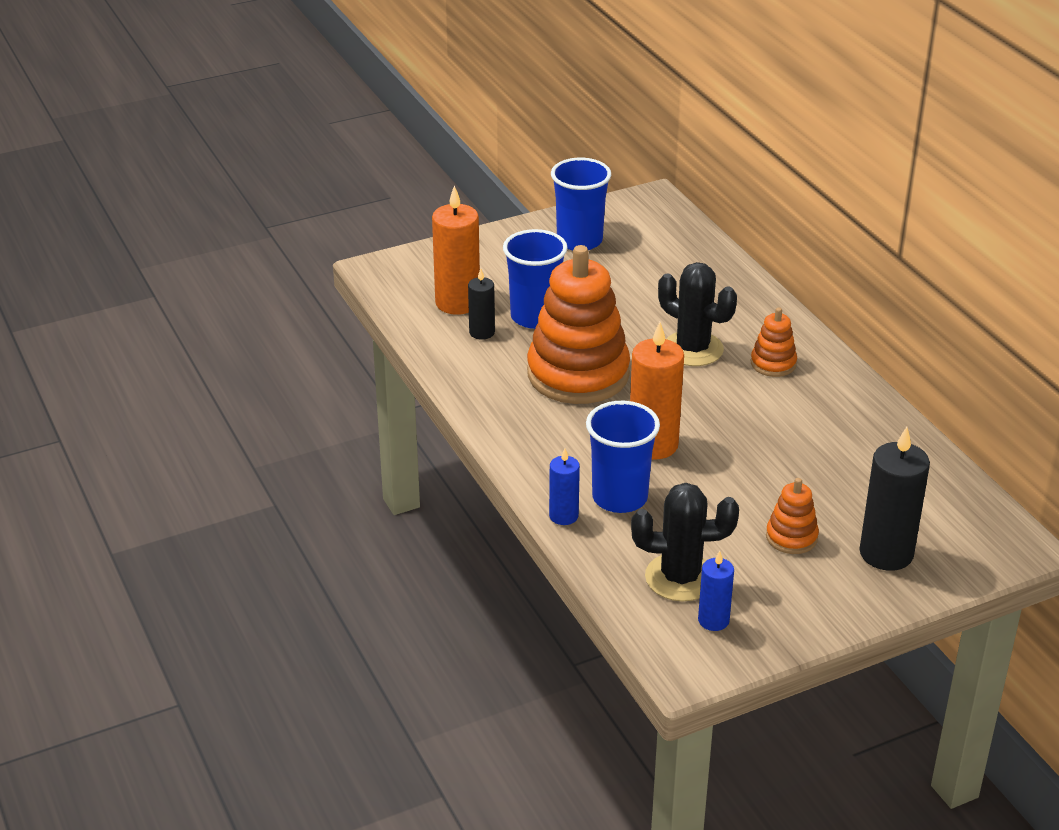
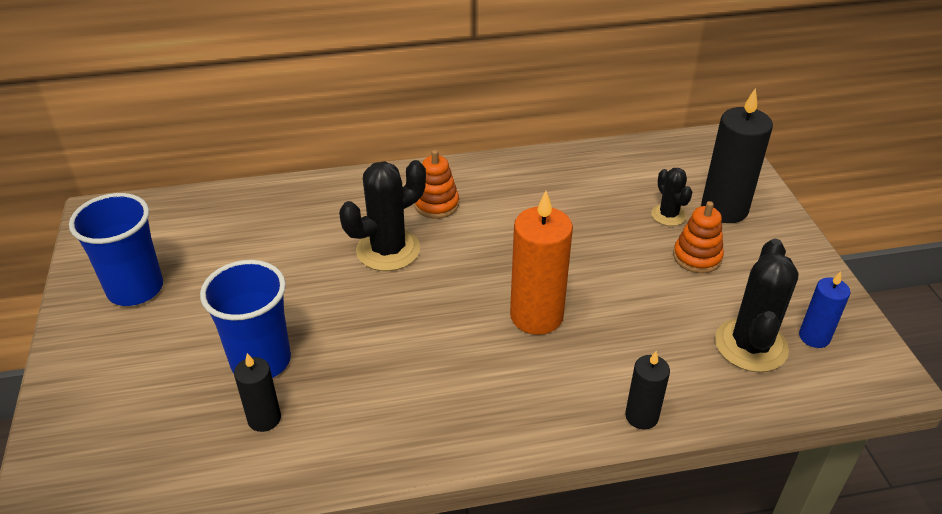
camera: 75 degrees left, 5 degrees up
(457, 303) = (185, 430): orange candle -> none
(563, 516) = (641, 416): blue candle -> black candle
(578, 374) = (391, 347): orange stacking toy -> none
(619, 497) = (618, 362): blue cup -> none
(849, 513) = (668, 215): none -> black cactus

